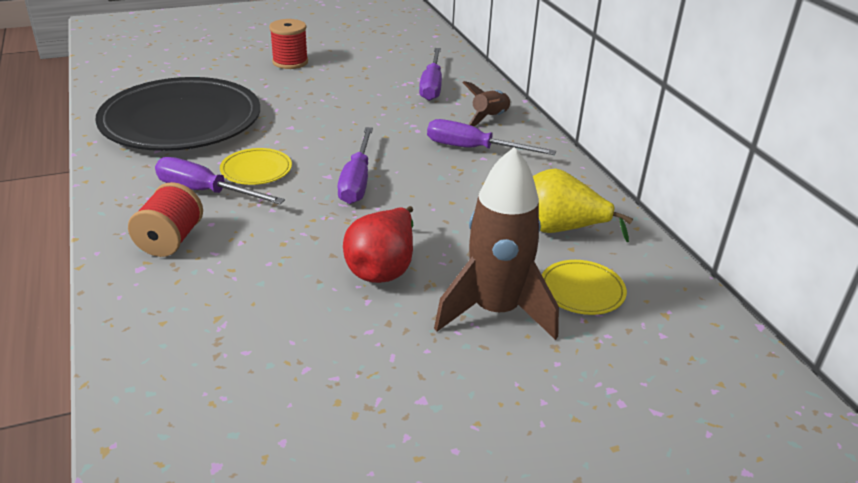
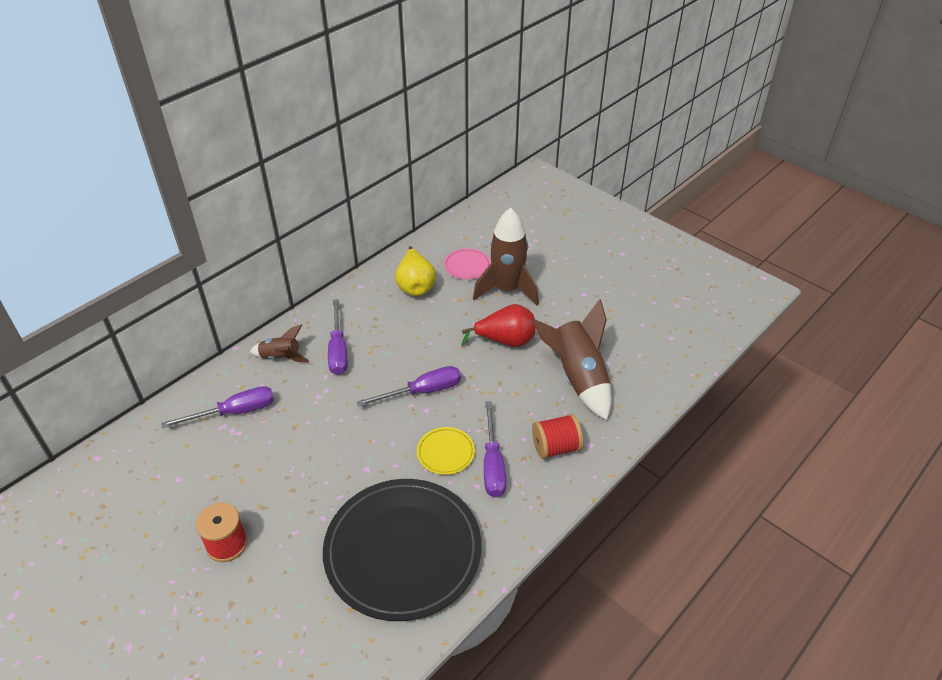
camera: 115 degrees left, 10 degrees up
(251, 306) = (577, 377): none -> brown rocket
(582, 290) = (467, 266): yellow plate -> pink plate

